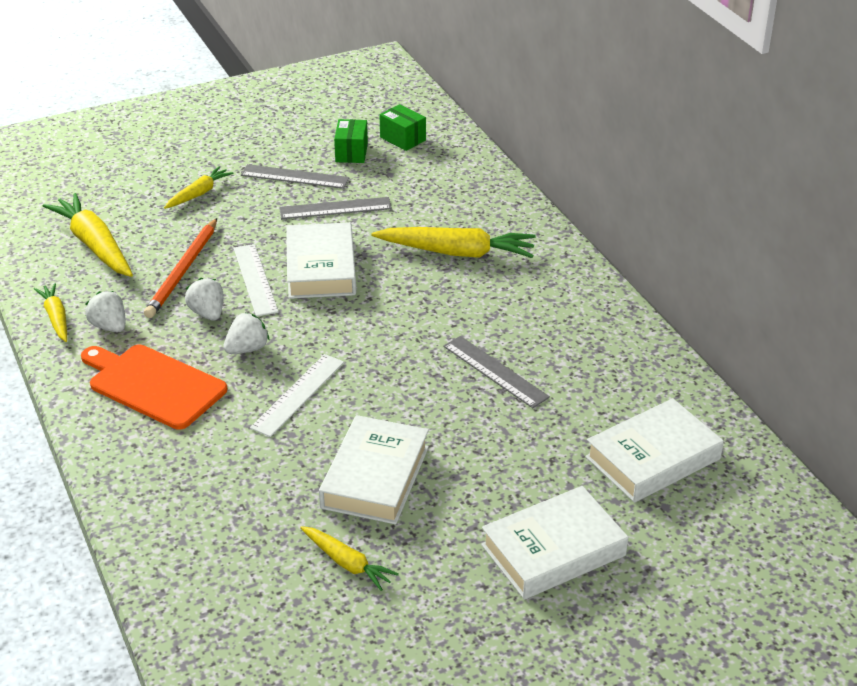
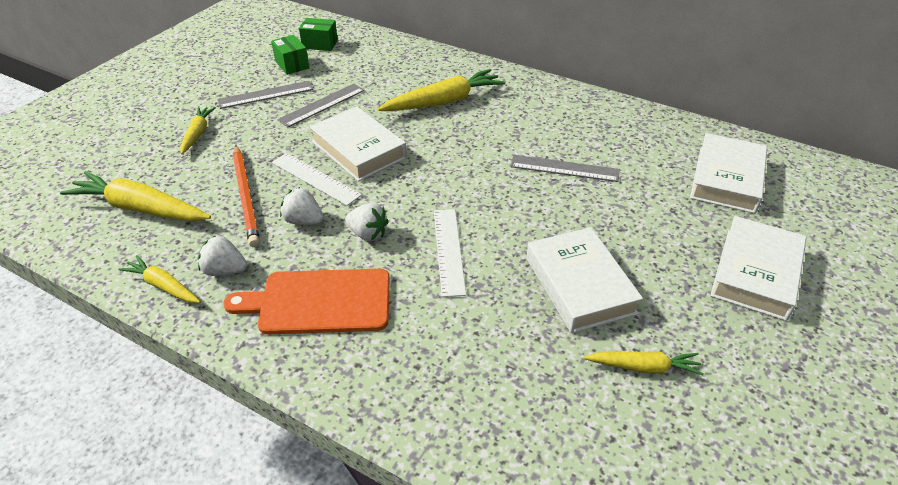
camera: 35 degrees left, 5 degrees up
(247, 349) = (368, 234): white strawberry -> white strawberry turned 105 degrees clockwise

